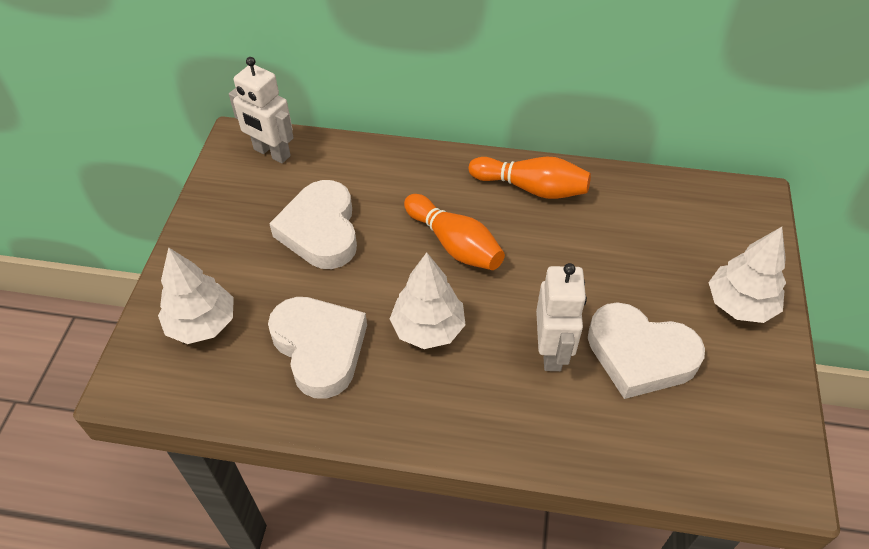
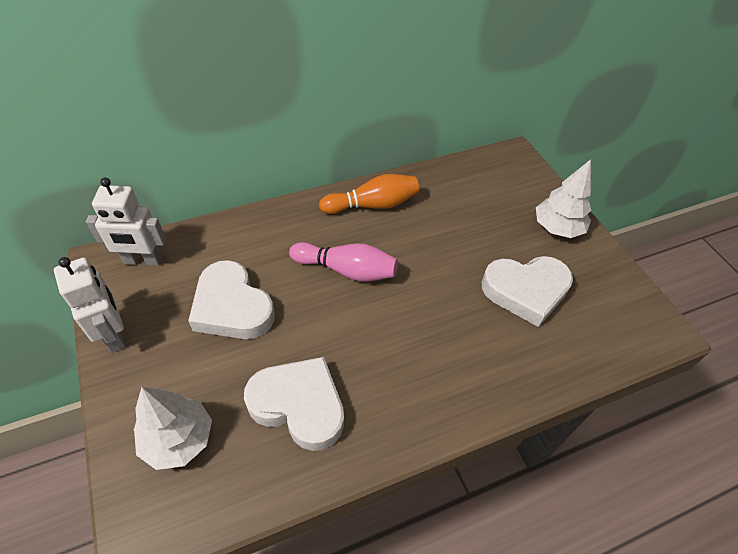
camera: 35 degrees left, 0 degrees up
(428, 329) = (373, 345): white tree -> none
(454, 244) = (346, 270): orange bowling pin -> pink bowling pin
(552, 351) = (470, 317): white robot -> white robot (114, 334)

